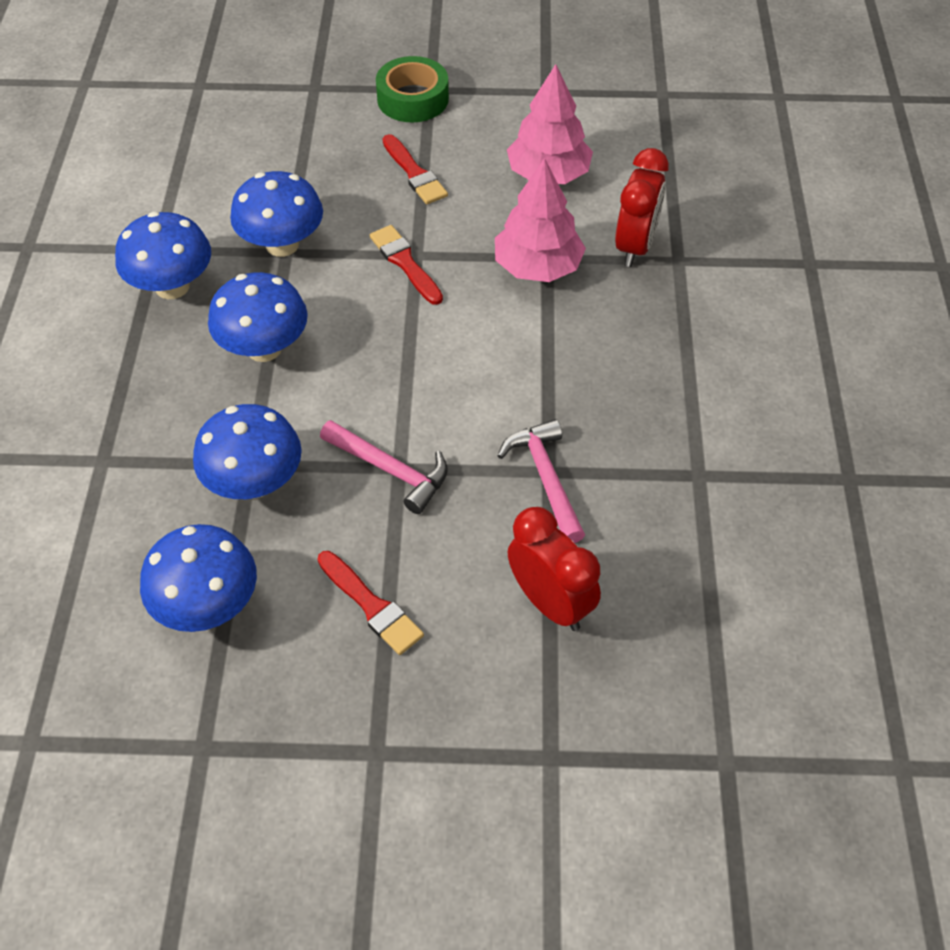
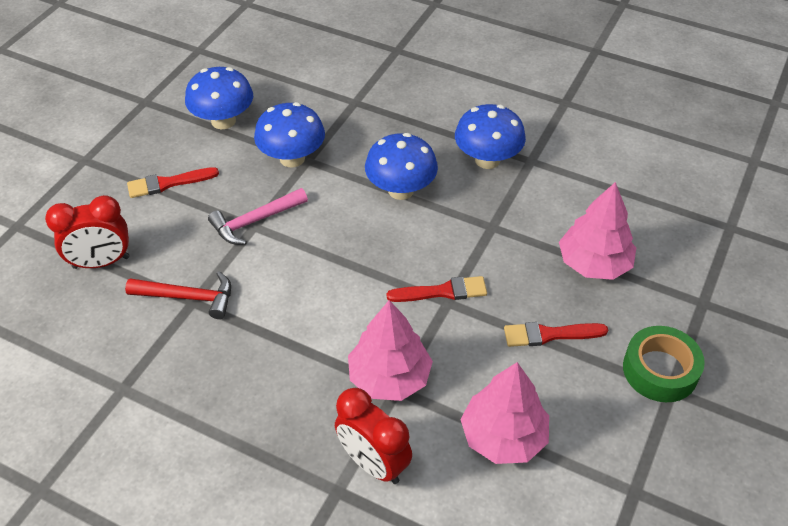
camera: 115 degrees right, 5 degrees down
(282, 245) = (501, 226): blue mushroom -> none
(302, 164) = (594, 263): none -> pink tree
(546, 478) = (188, 297): pink hammer -> red hammer

